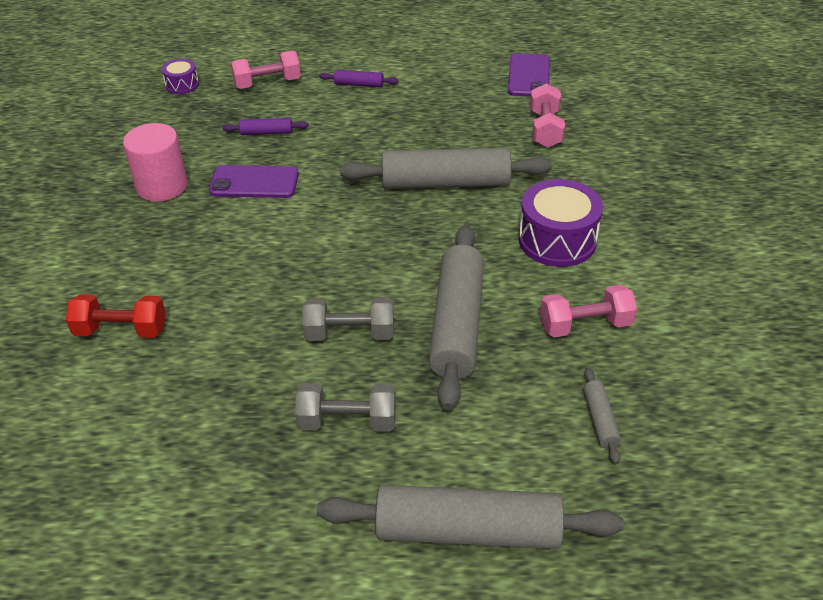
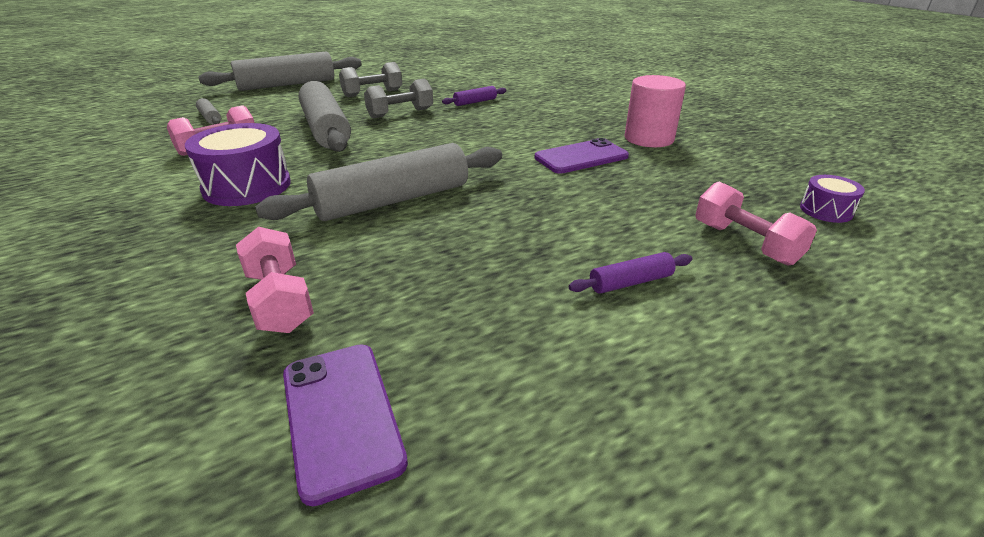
camera: 150 degrees right, 10 degrees down
(121, 330) = (541, 91): red dumbbell -> none
(266, 132) = (641, 193): purple rolling pin -> purple rolling pin (475, 102)
(267, 83) = (745, 243): pink dumbbell -> pink dumbbell turned 75 degrees counterclockwise

